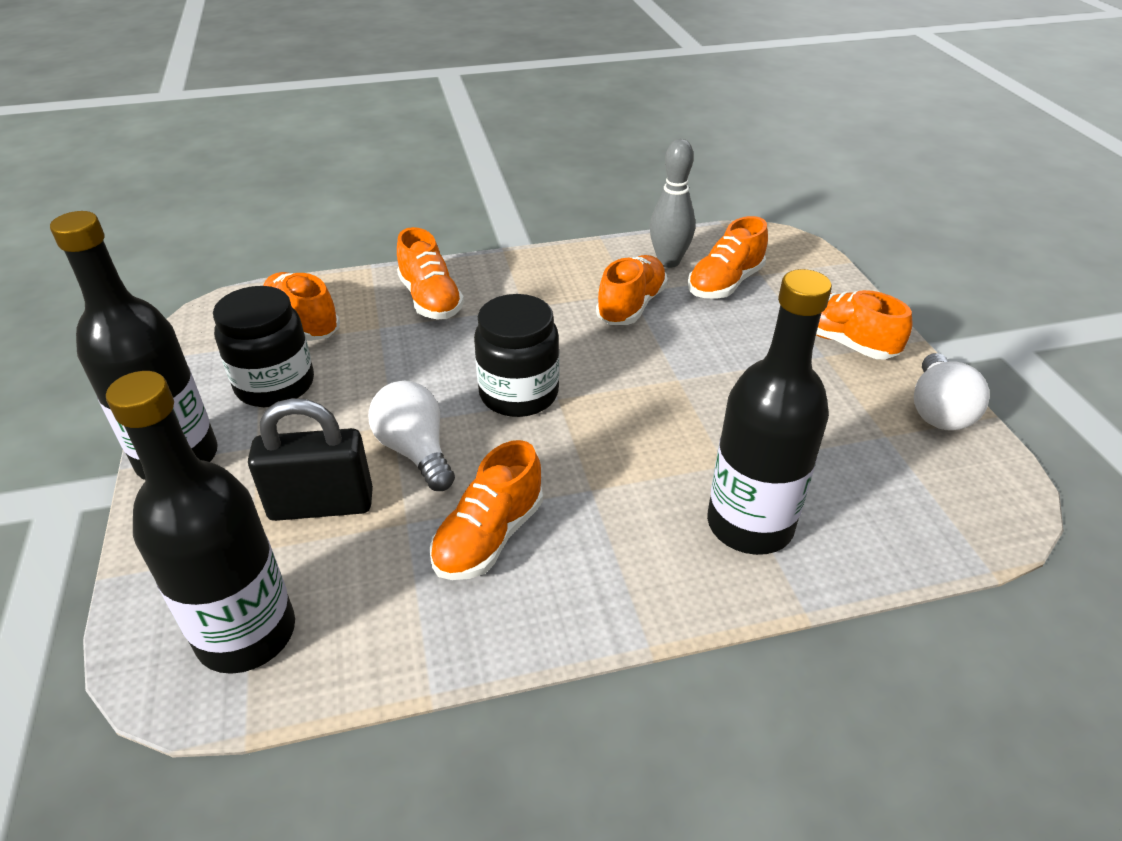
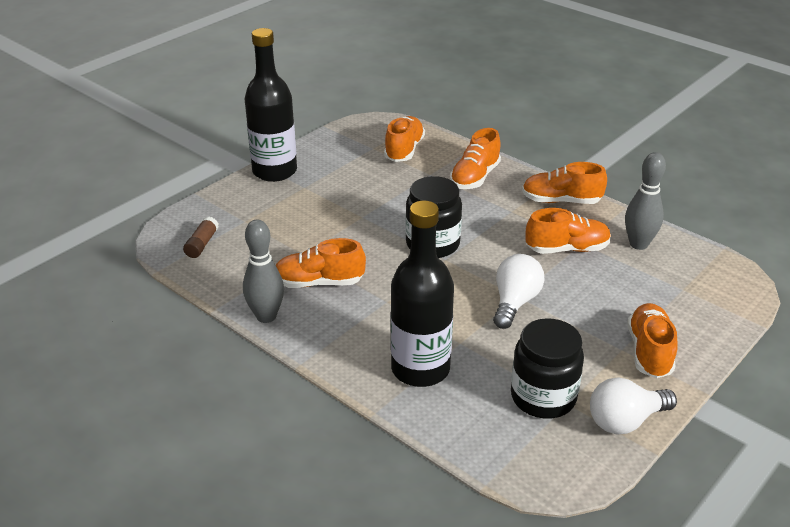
camera: 55 degrees right, 5 degrees down
(246, 634) = (202, 244): black bottle -> brown glue stick
(275, 385) = (349, 168): black jar -> black jar (543, 397)
(321, 505) = (288, 224): black padlock -> none
(415, 451) = (351, 233): white light bulb -> white light bulb (514, 302)
(509, 635) = (266, 316): none -> grey bowling pin
(725, 284) = (647, 277): orange shoe -> orange shoe (561, 201)

